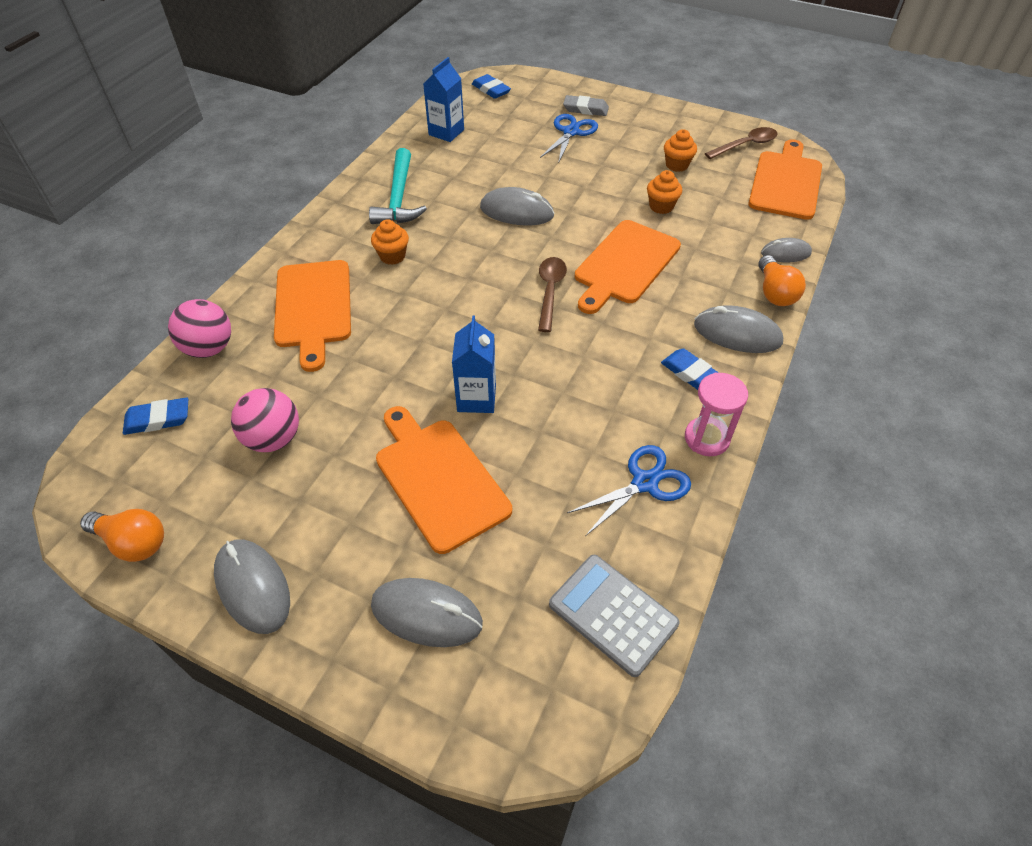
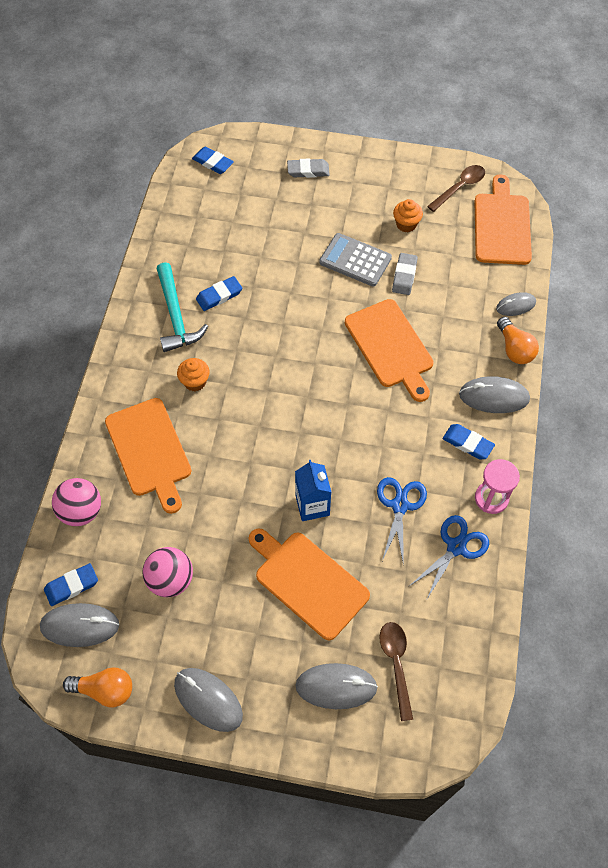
camera: 15 degrees left, 10 degrees up
(446, 132) = (190, 227): blue carton -> none
(452, 189) = (219, 296): none -> blue eraser
(516, 212) = (284, 309): grey mouse -> grey mouse (80, 626)
(550, 291) = (338, 389): brown spoon -> brown spoon (396, 664)
(570, 132) = (303, 203): blue scissors -> blue scissors (399, 505)
(613, 614) = (460, 653): grey calculator -> grey calculator (355, 260)
(625, 264) = (390, 347): orange cutting board -> orange cutting board turned 45 degrees counterclockwise
(661, 206) = (404, 276): orange cupcake -> grey eraser

